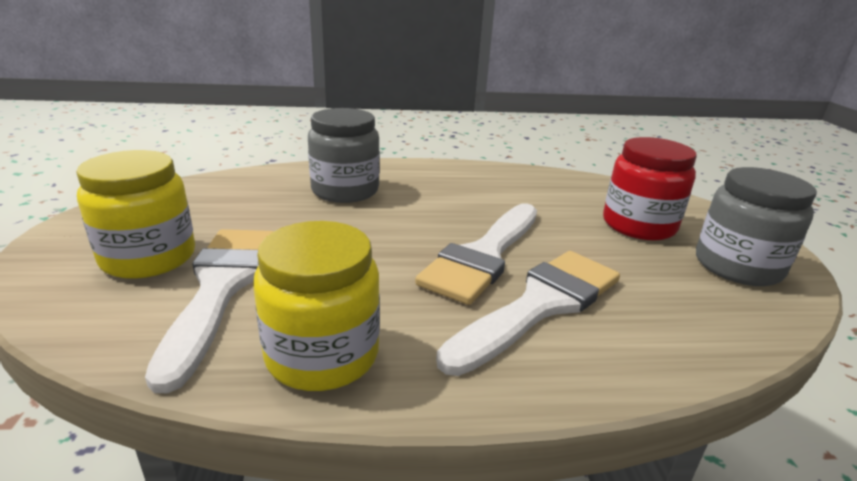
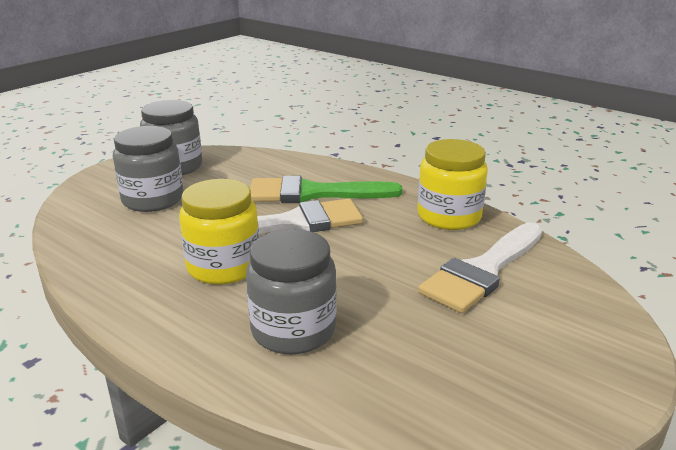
camera: 135 degrees left, 0 degrees up
(149, 257) = (530, 320): yellow jar -> yellow jar (223, 266)
(540, 305) = (313, 193): white brush -> green brush
(638, 225) = (153, 199): red jar -> grey jar

